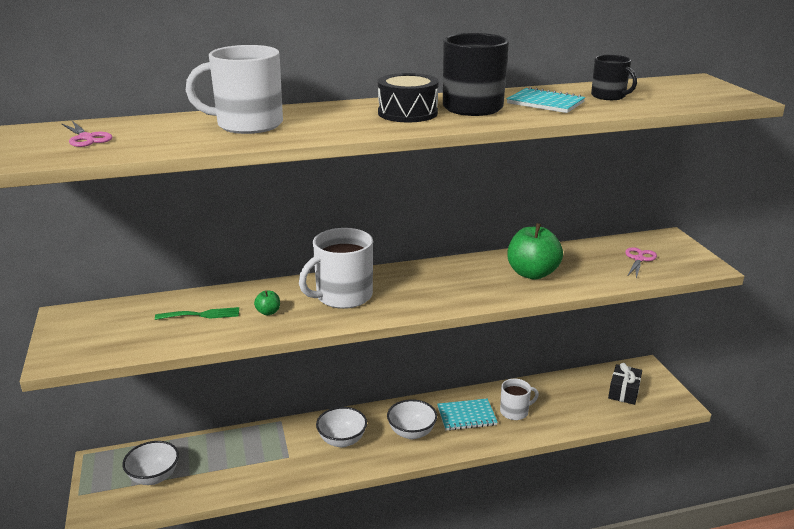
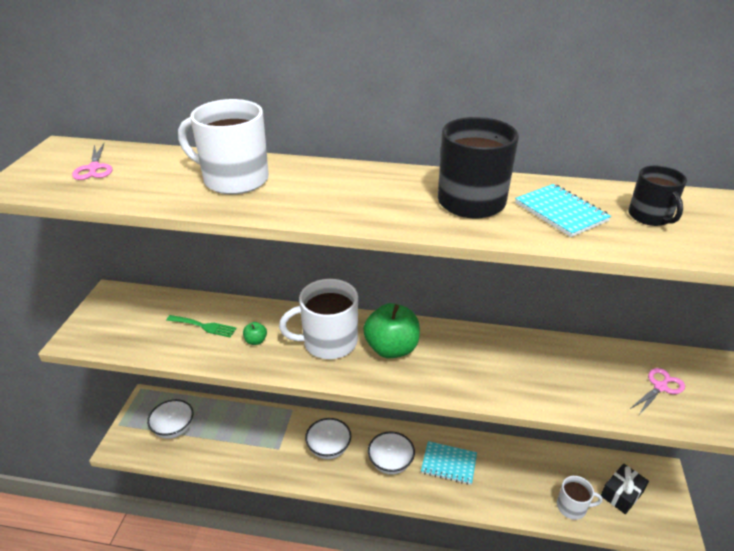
camera: 25 degrees right, 10 degrees up
(407, 113) = (396, 196): black drum -> none
(515, 412) = (496, 476): white mug -> white mug (572, 507)
(532, 273) = (526, 370): green apple -> green apple (391, 348)

